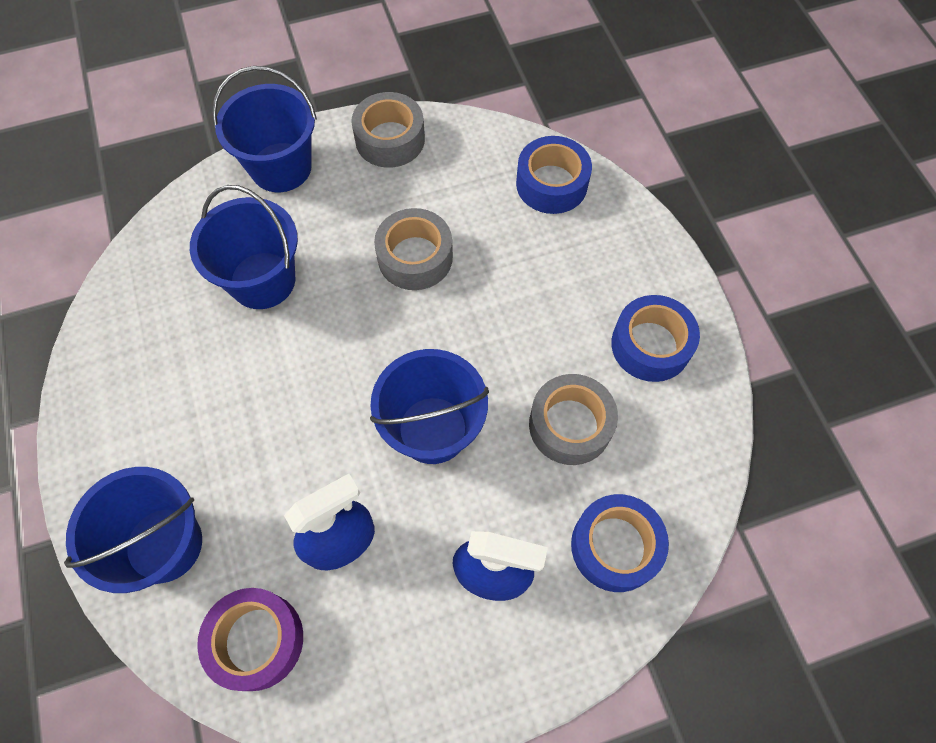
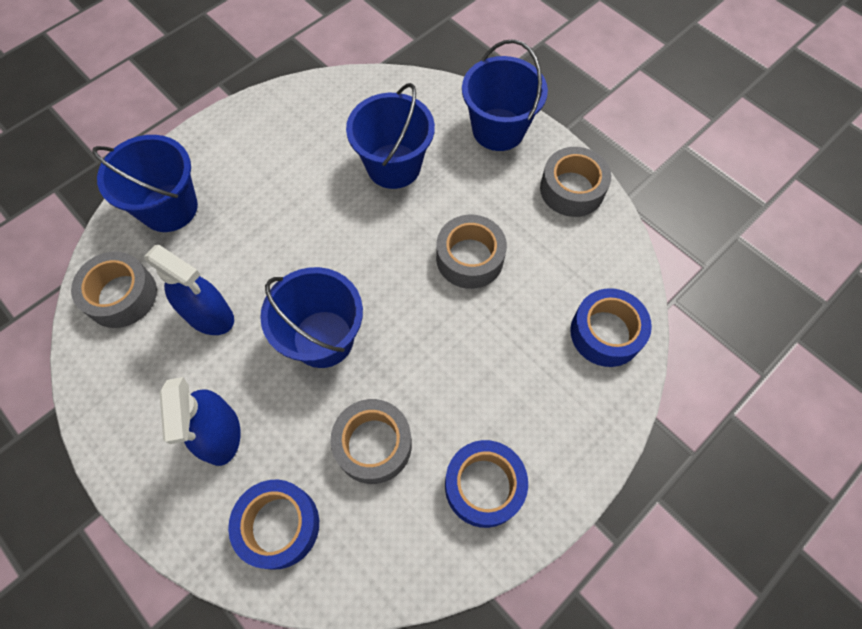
camera: 65 degrees right, 0 degrees up
(256, 640) = (121, 295): purple tape -> grey tape

